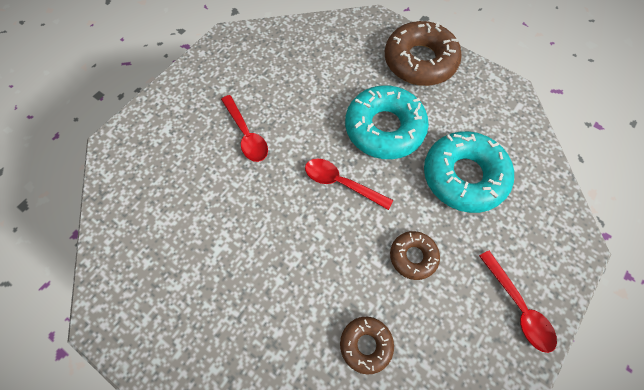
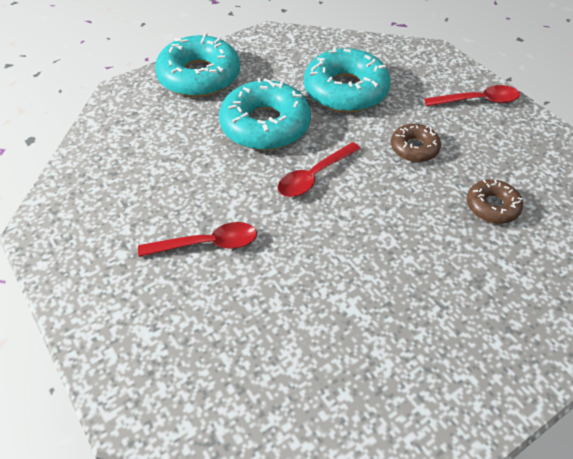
camera: 70 degrees left, 15 degrees down
(419, 61) = (199, 76): brown donut -> turquoise donut

